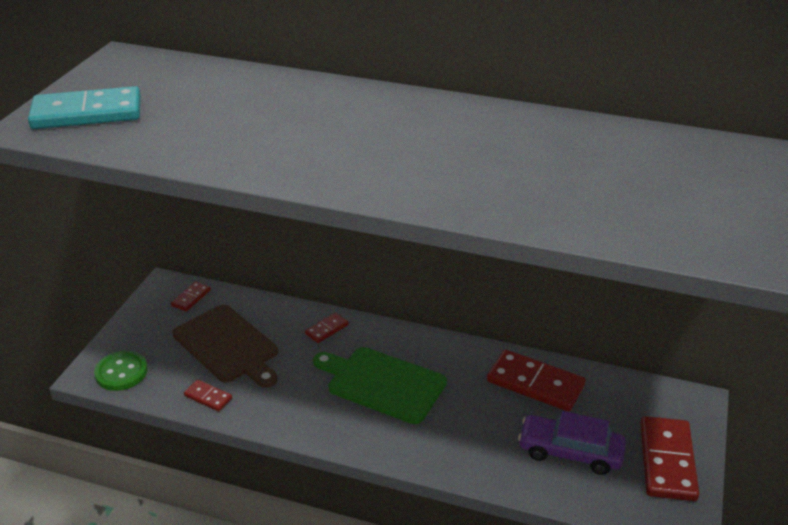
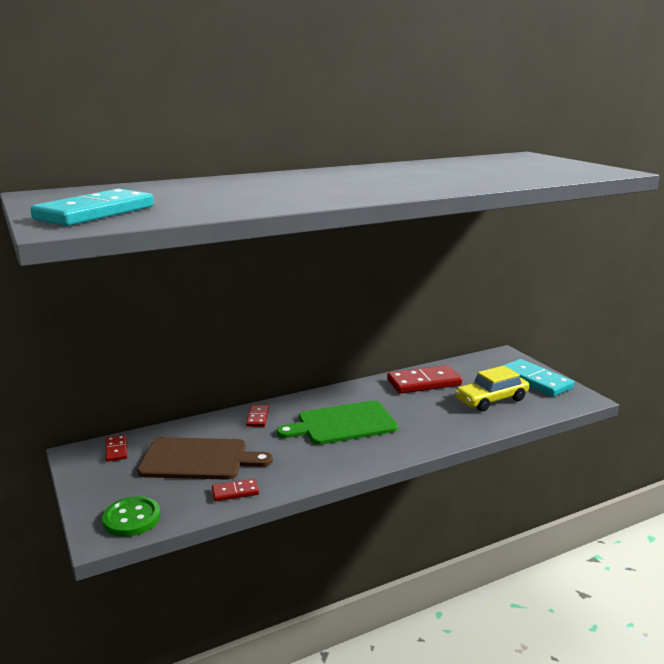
camera: 45 degrees left, 15 degrees down
(570, 452) = (491, 400): purple car -> yellow car
(667, 461) = (535, 381): red domino -> turquoise domino

